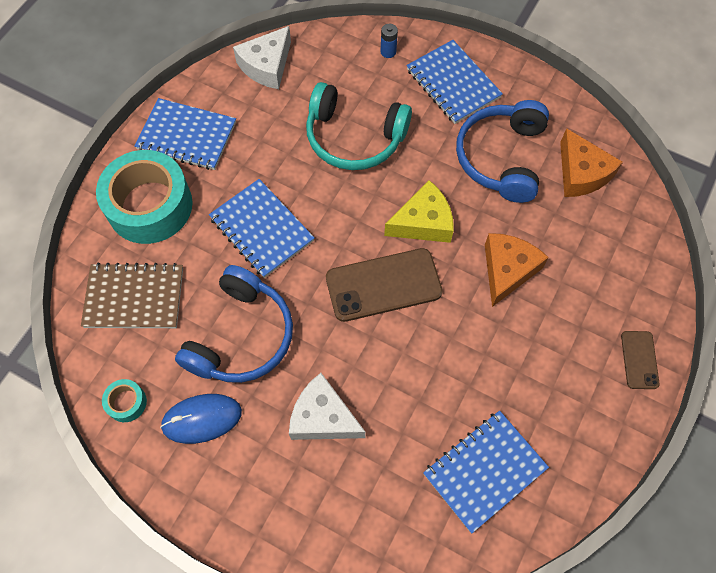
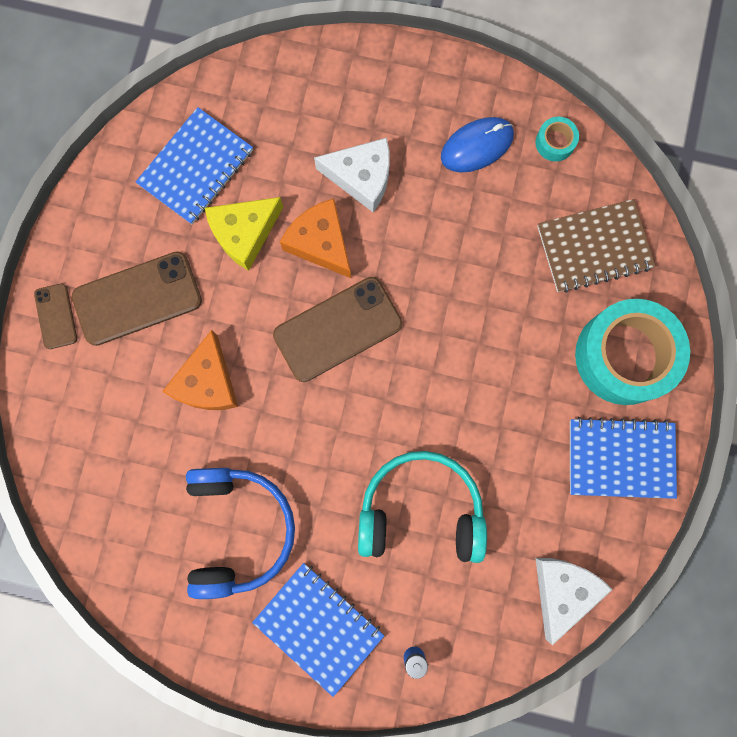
camera: 165 degrees right, 15 degrees up
(241, 336) = (468, 235): blue headphones -> none
(262, 229) = (489, 360): blue notebook -> none
(423, 222) = (312, 417): yellow cheese -> yellow cheese (244, 233)
(560, 357) = (137, 298): none -> brown phone
(581, 173) = (139, 532): orange cheese -> orange cheese (320, 243)

